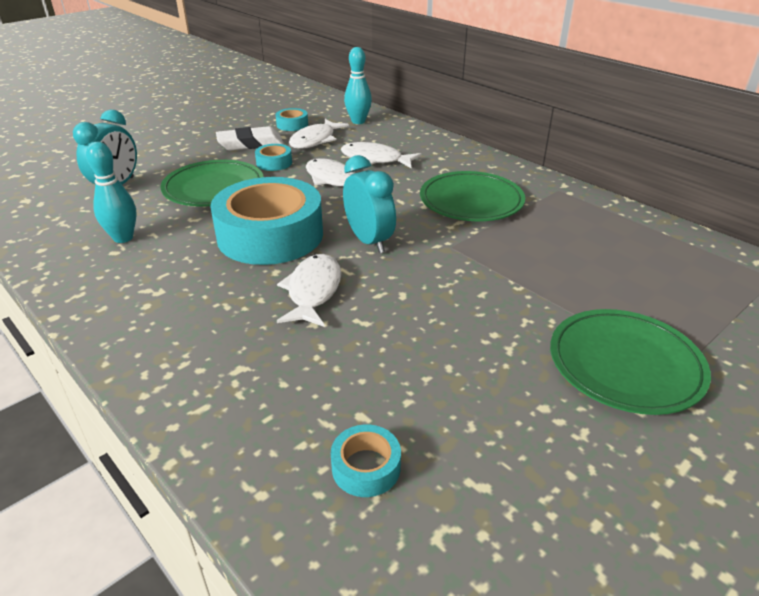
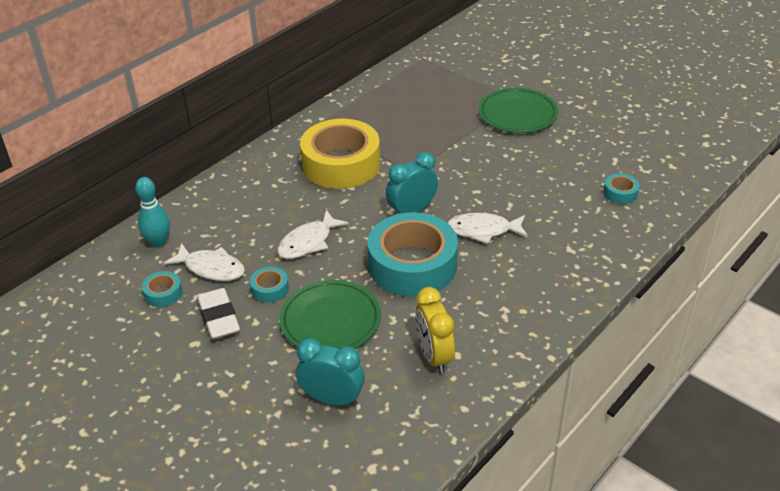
camera: 95 degrees left, 5 degrees up
(123, 238) = (434, 356): turquoise bowling pin -> yellow clock
(375, 159) = (261, 221): white fish -> none
(471, 201) = (341, 164): green plate -> yellow tape

